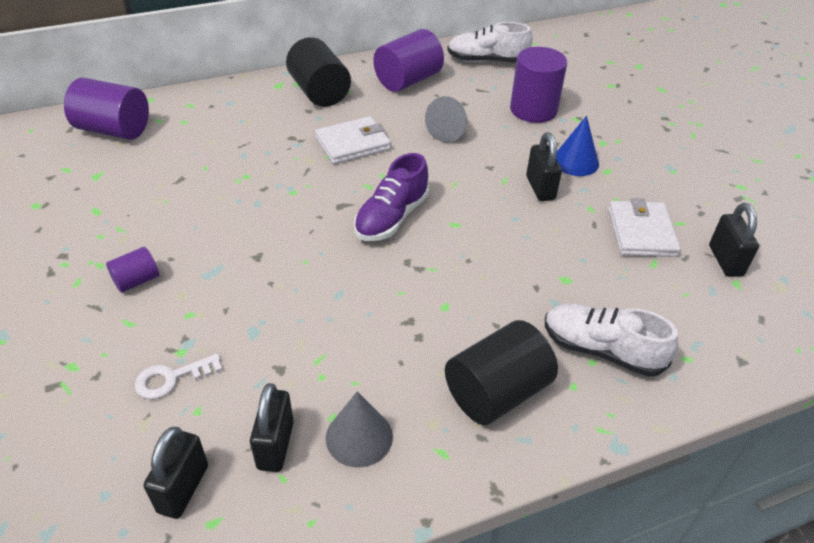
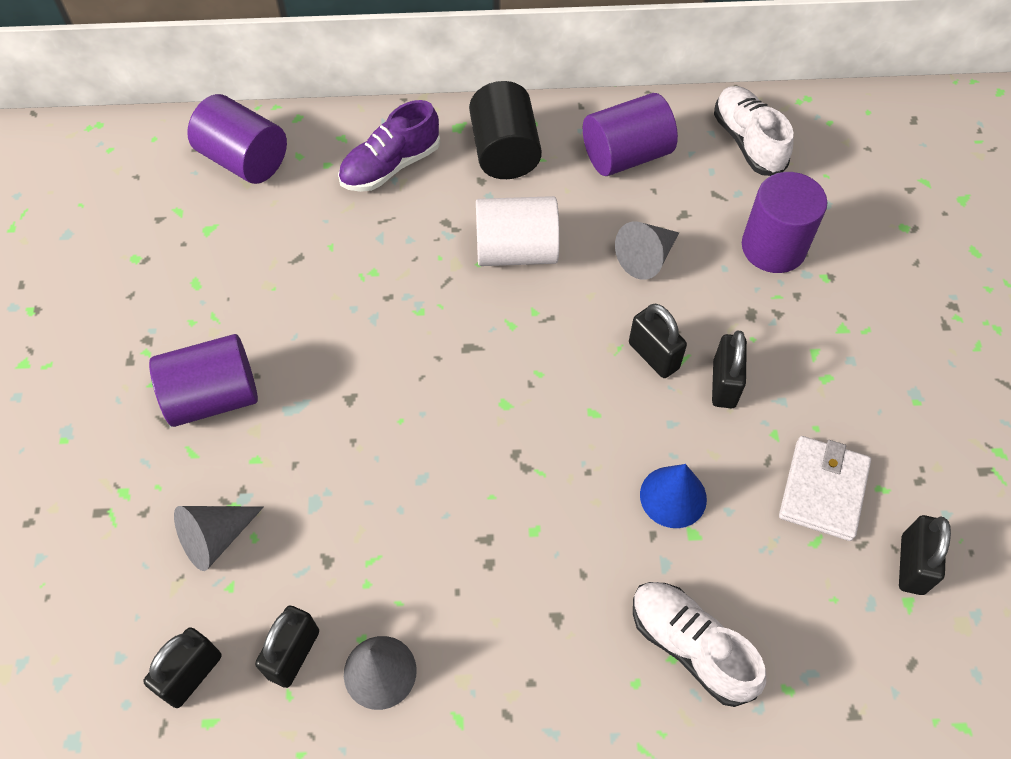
camera: 20 degrees right, 15 degrees up
(136, 280) = (213, 397): purple cylinder -> purple cylinder, size x1.91
(172, 378) = (216, 538): white key -> grey cone
(353, 144) = (516, 251): white wallet -> white cylinder
(391, 217) = (521, 382): purple shoe -> purple shoe (390, 166)
(482, 182) = (653, 356): none -> black padlock
(487, 60) = (748, 142): white shoe -> white shoe turned 45 degrees clockwise
(496, 392) = (546, 664): black cylinder -> none
(575, 161) = (790, 352): blue cone -> blue cone (673, 496)

